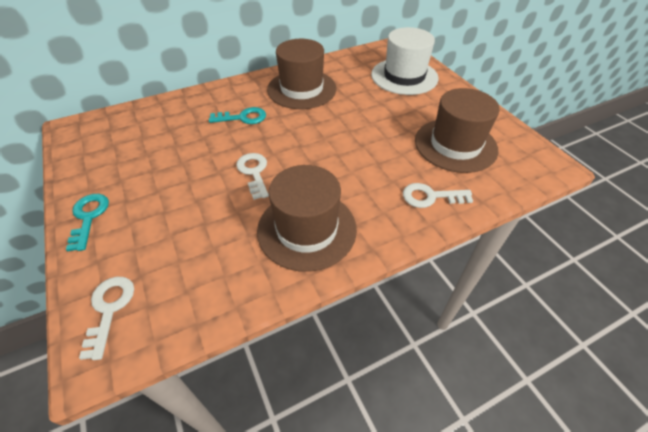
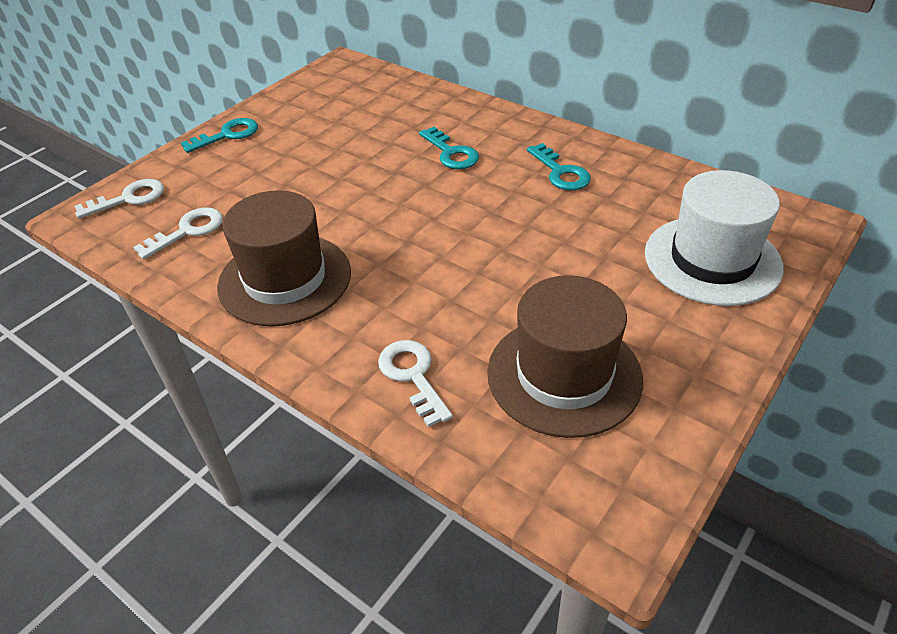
camera: 65 degrees right, 5 degrees down
(254, 172) = (355, 203): white key -> white key (188, 231)
(301, 89) = (560, 172): brown hat -> turquoise key

